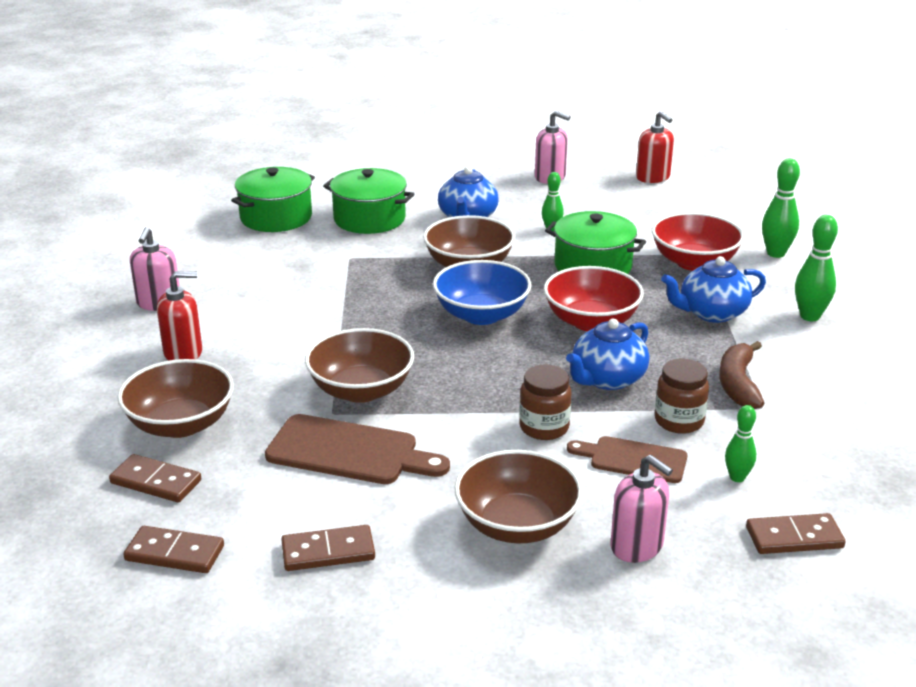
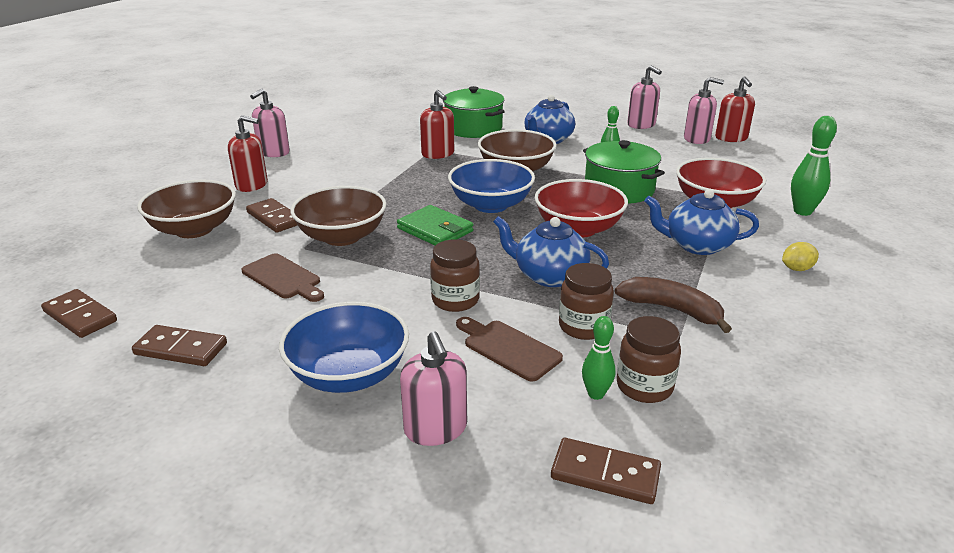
camera: 25 degrees right, 0 degrees up
(156, 482) = (131, 263): brown domino -> brown domino (274, 218)
(276, 217) = (409, 117): green pot -> none
(349, 452) = (283, 278): brown cutting board -> brown cutting board, size x0.65
(362, 263) = (438, 154): none -> red soap dispenser
(451, 358) = (435, 230): none -> green wallet
(517, 525) = (349, 374): brown bowl -> blue bowl
(607, 379) = (549, 276): blue teapot -> blue teapot turned 45 degrees clockwise
(620, 185) = (697, 139): none -> pink soap dispenser
(738, 384) = (671, 310): brown banana -> brown banana turned 90 degrees clockwise
(769, 460) = (644, 387): none -> brown jar
(810, 316) = (796, 269): green bowling pin -> yellow lemon

